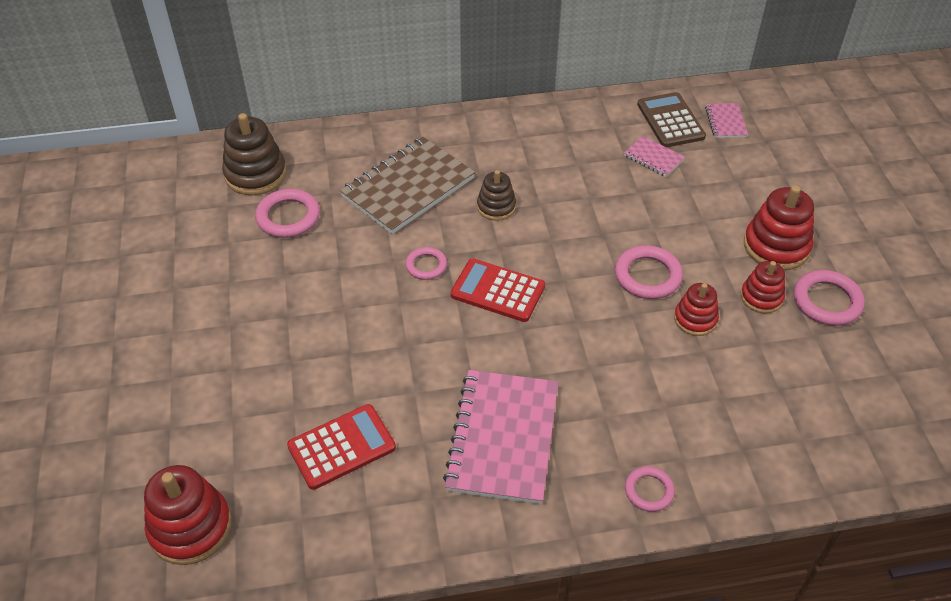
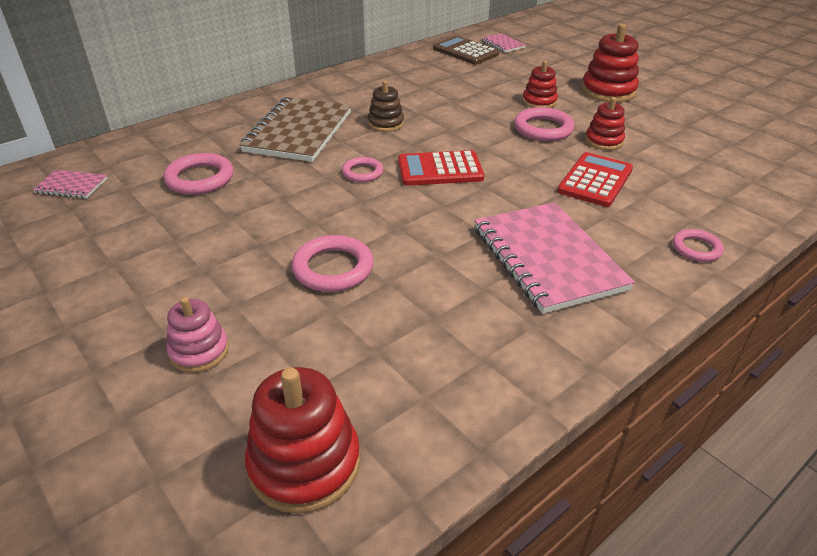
camera: 30 degrees left, 10 degrees down
(183, 402) = (199, 351): none -> pink stacking toy
(255, 174) = (140, 160): brown stacking toy -> none
(341, 447) = (409, 321): red calculator -> red calculator (595, 180)
(653, 158) = (475, 71): pink notebook -> pink notebook (71, 186)
(761, 297) = (631, 117): red stacking toy -> red stacking toy (539, 102)
(827, 301) = (673, 108): pink ring -> pink ring (333, 268)

